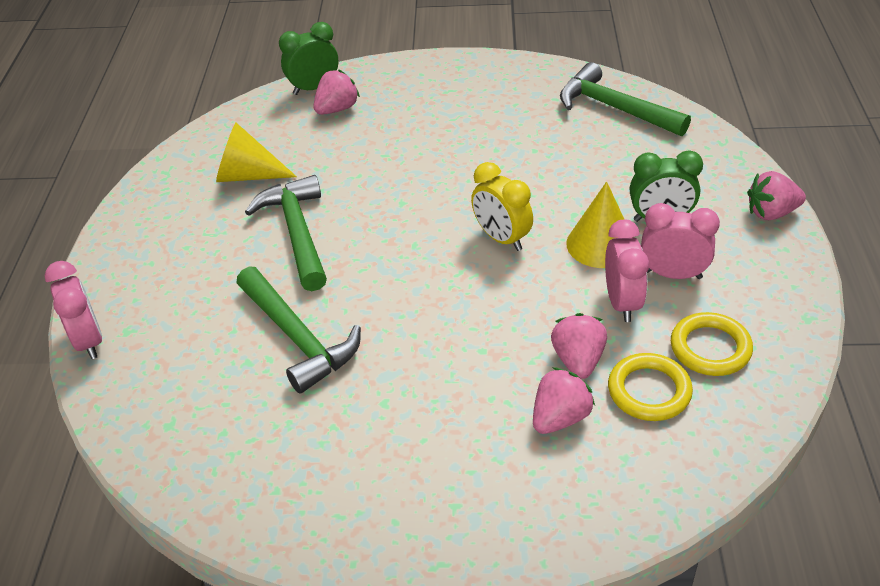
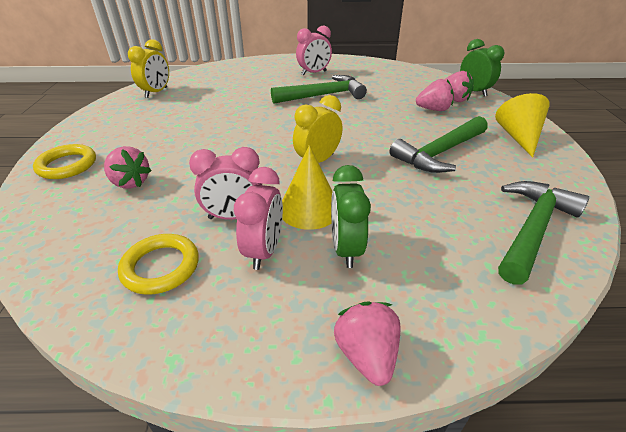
camera: 85 degrees right, 5 degrees down
(89, 341) = (249, 61): pink clock -> pink clock (314, 73)
(233, 468) = (156, 92): none -> yellow clock
(248, 175) = (374, 80): yellow cone -> yellow cone (518, 137)
(297, 338) = (236, 100): green hammer -> green hammer (439, 152)
(578, 360) = (179, 192): pink strawberry -> pink strawberry (433, 109)
(649, 391) = (131, 225): yellow ring -> yellow ring (67, 165)

